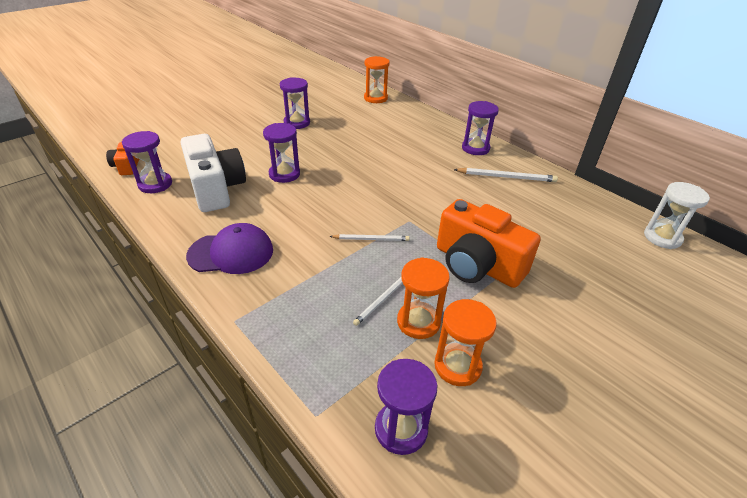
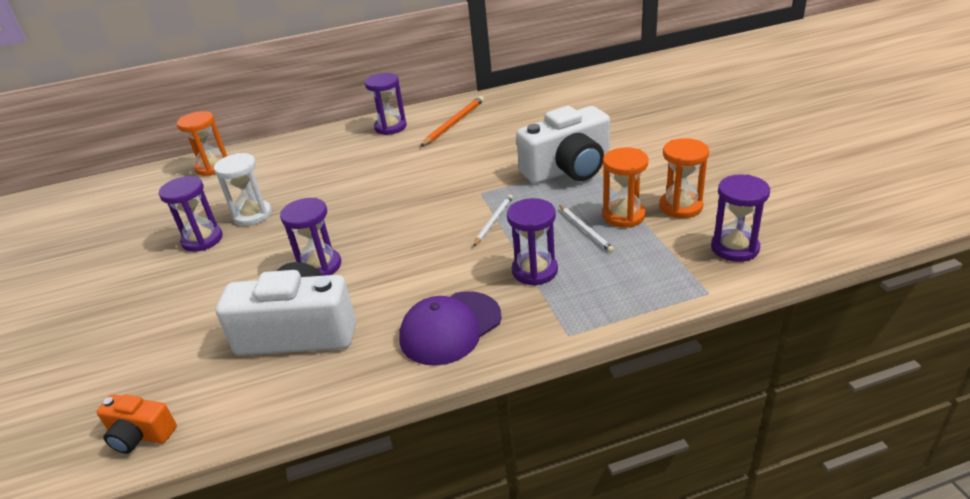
camera: 60 degrees left, 5 degrees down
(155, 184) = (231, 398): purple hourglass -> purple hourglass (534, 271)
(231, 253) = (450, 328): purple cap -> purple cap turned 150 degrees counterclockwise
(477, 265) = (568, 169): orange camera -> white camera
(506, 177) = (454, 123): white pencil -> orange pencil
(662, 237) = (586, 80): white hourglass -> white hourglass (252, 215)

